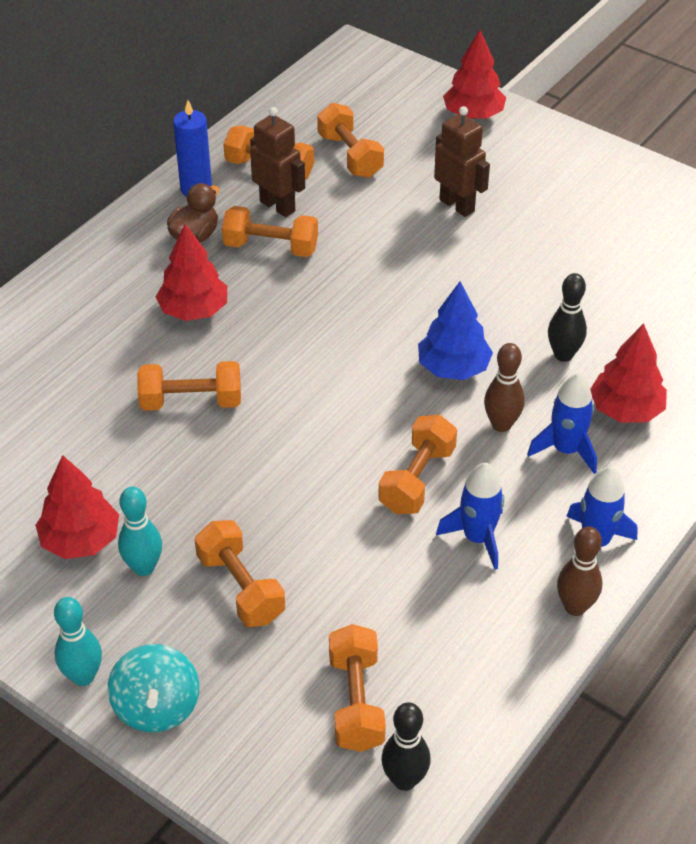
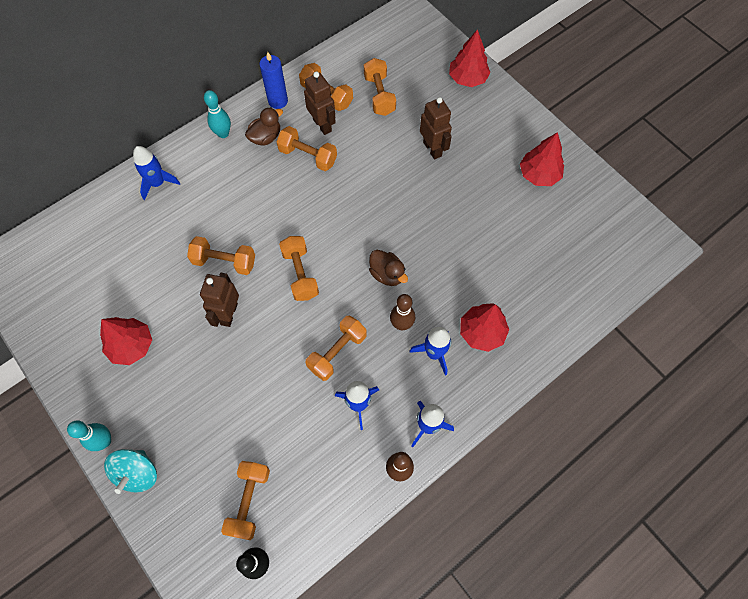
camera: 15 degrees right, 20 degrees up
(43, 323) = (158, 183): none -> blue rocket
(144, 567) = (160, 374): turquoise bowling pin -> turquoise bowling pin (223, 133)
(194, 310) = (247, 194): red tree -> red tree (539, 175)
(224, 466) = (228, 314): none -> brown robot
(240, 588) = (210, 403): orange dumbbell -> orange dumbbell (300, 274)
(453, 368) = (387, 274): blue tree -> brown duck
(563, 355) = (458, 281): black bowling pin -> none

